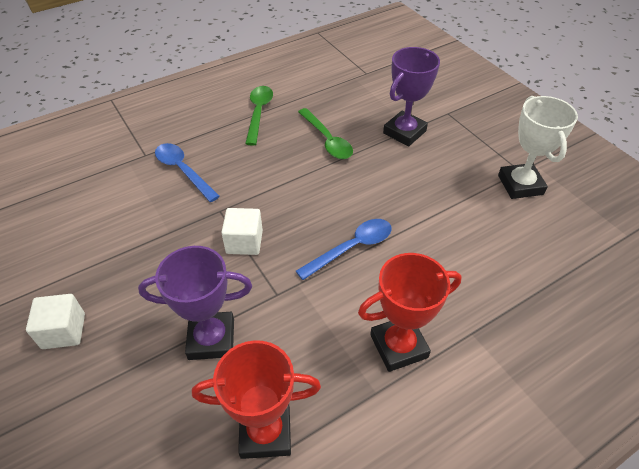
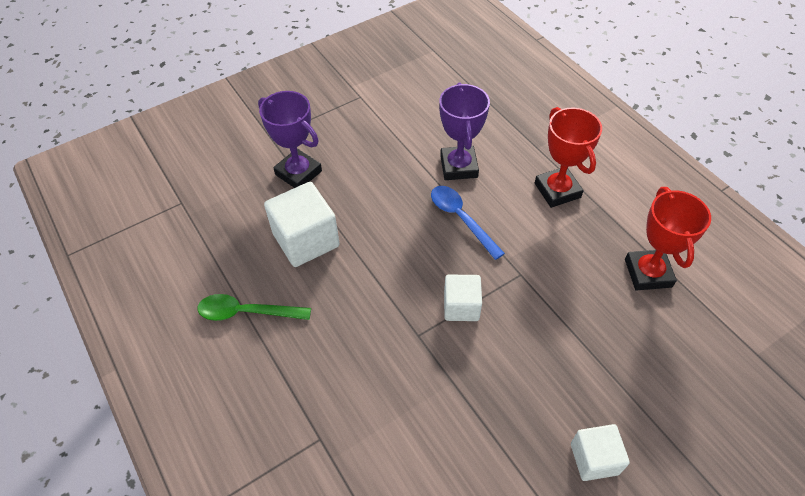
camera: 90 degrees left, 5 degrees up
(183, 171) = (353, 384): blue spoon -> none
(211, 339) = (576, 321): purple trophy -> purple trophy (458, 166)
(327, 140) = (306, 240): green spoon -> white cube
(520, 185) = (378, 99): white trophy -> none

